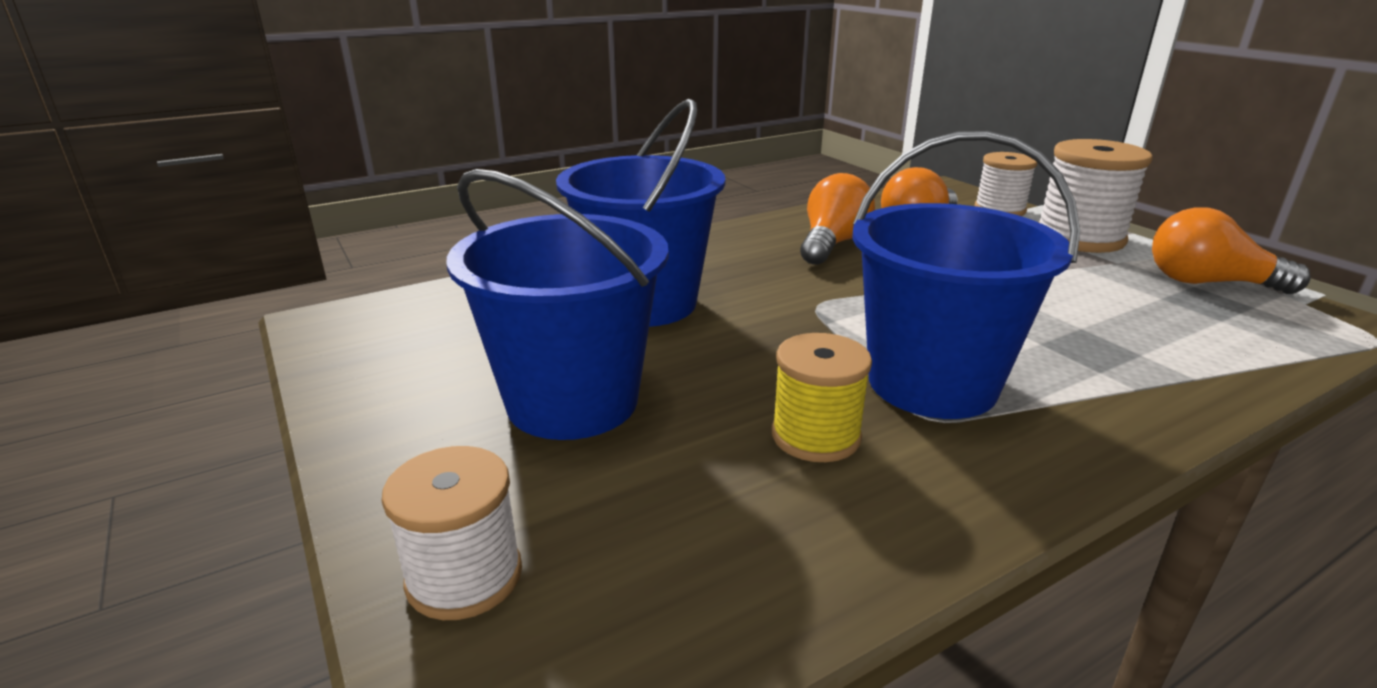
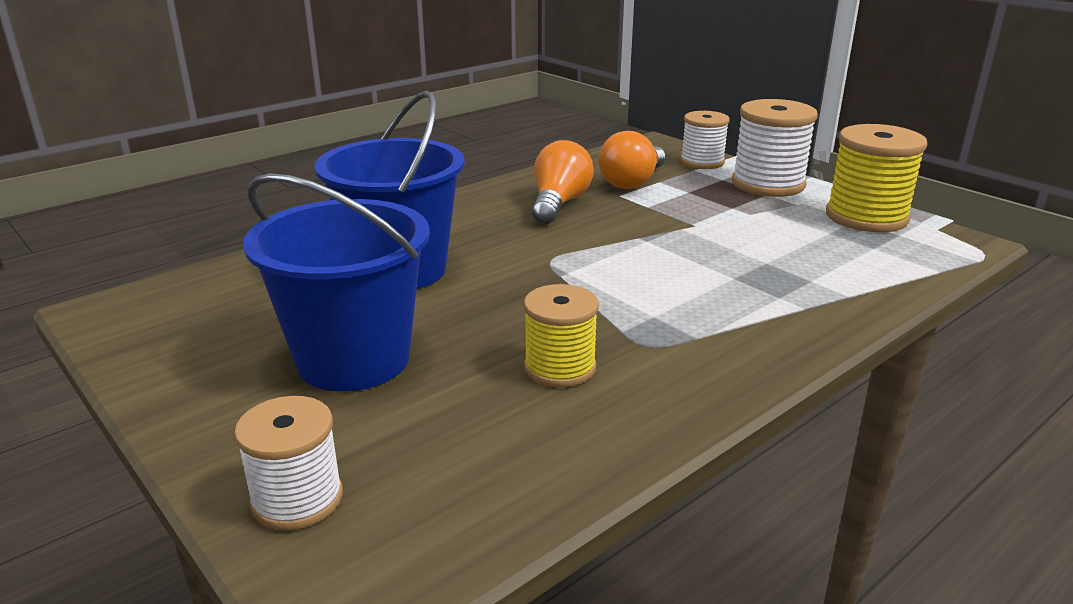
camera: 10 degrees left, 0 degrees up
(932, 383) = (649, 318): blue bucket -> none
(1207, 283) = (866, 217): orange light bulb -> yellow spool

